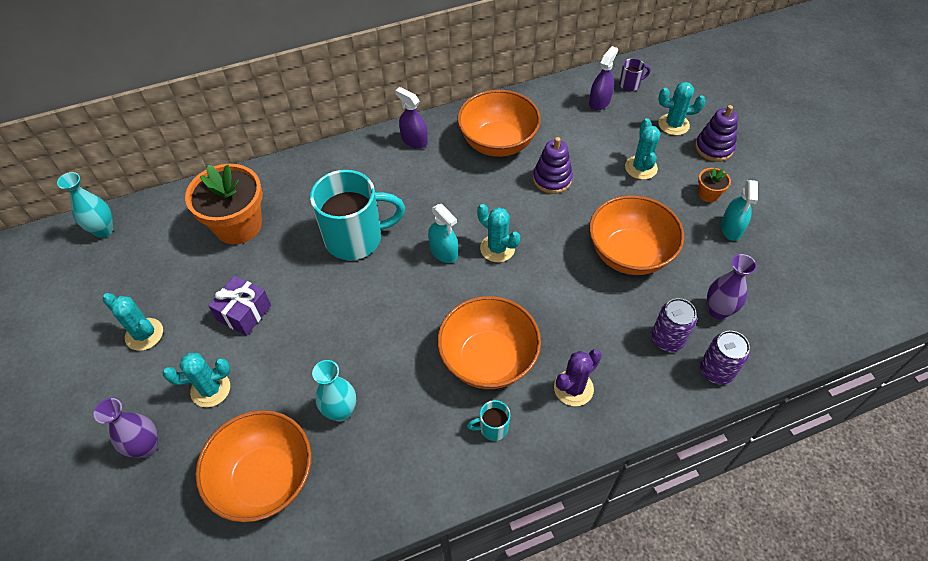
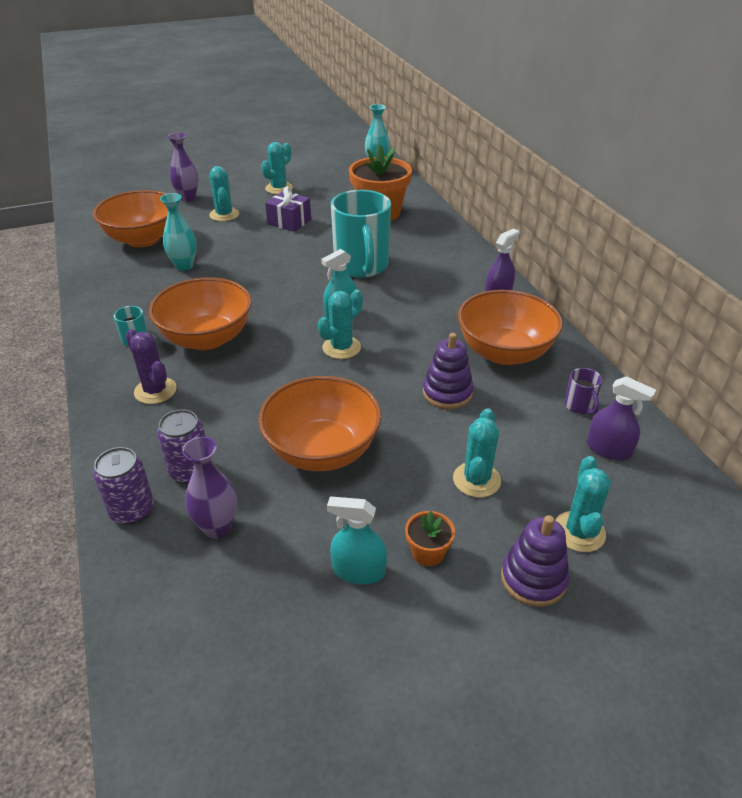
camera: 90 degrees right, 15 degrees down
(630, 85) = (661, 488): purple mug -> purple mug (579, 406)
(641, 168) = (476, 480): turquoise cactus -> turquoise cactus turned 75 degrees counterclockwise

